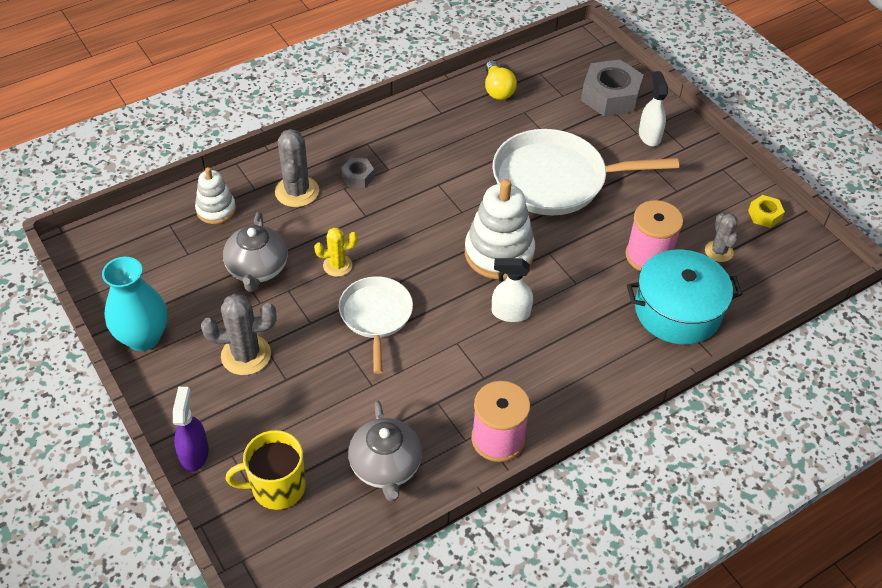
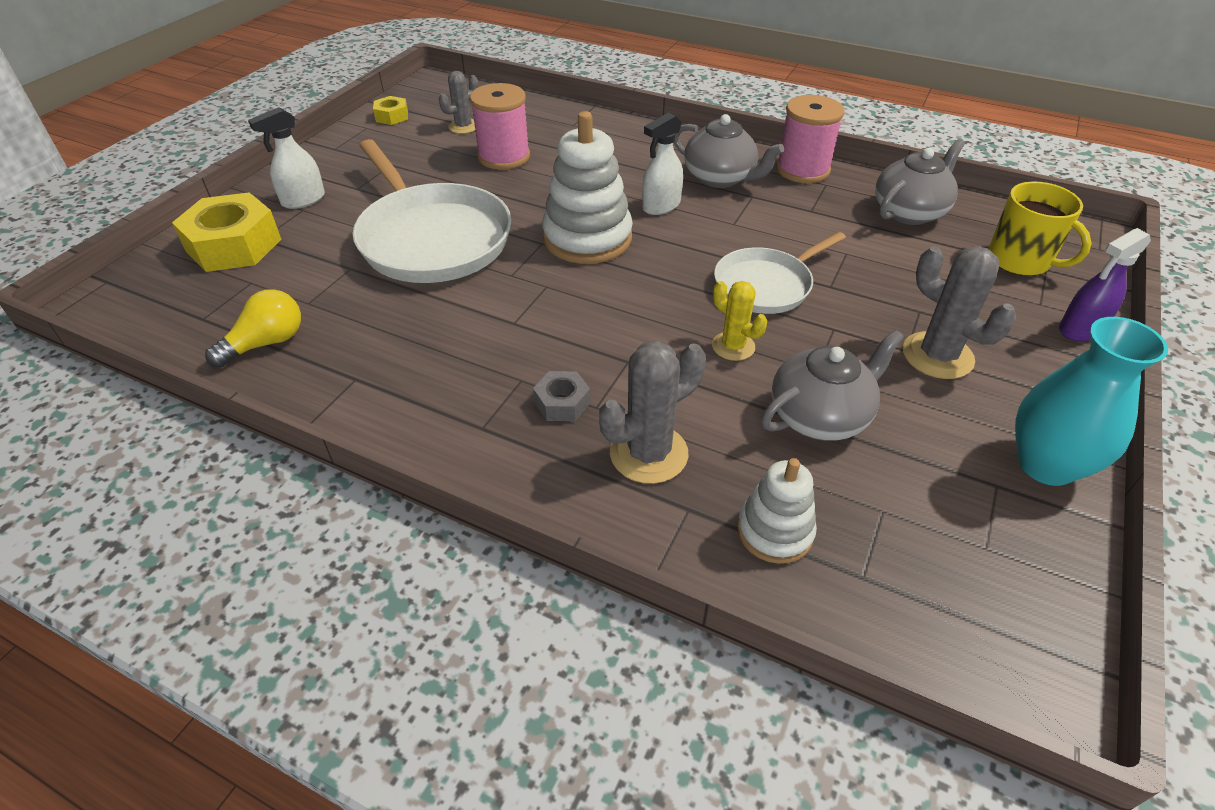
camera: 120 degrees left, 5 degrees down
(510, 313) = (661, 206): white spray bottle -> white spray bottle turned 75 degrees clockwise
(524, 373) = (720, 178): none -> grey teapot
(610, 96) = (234, 245): grey nut -> yellow nut
(677, 311) = (560, 129): turquoise pot -> none

